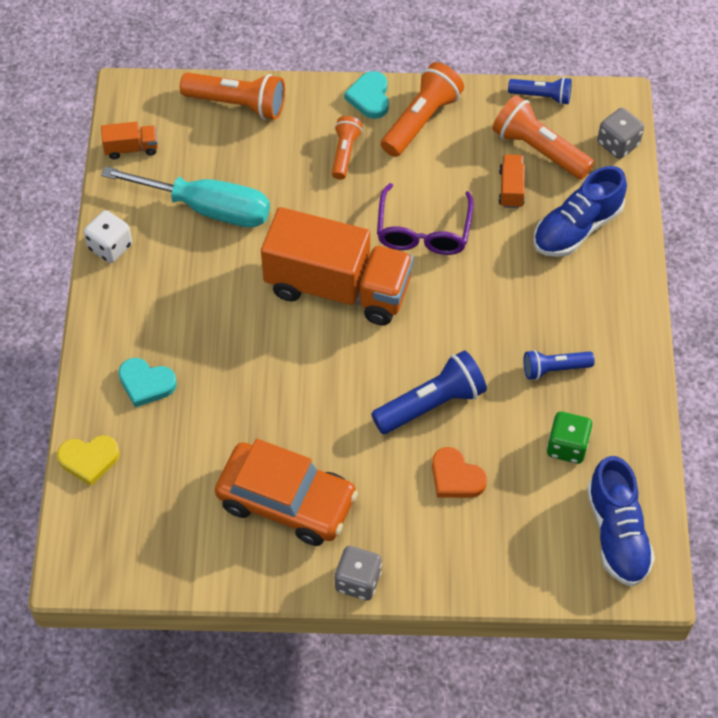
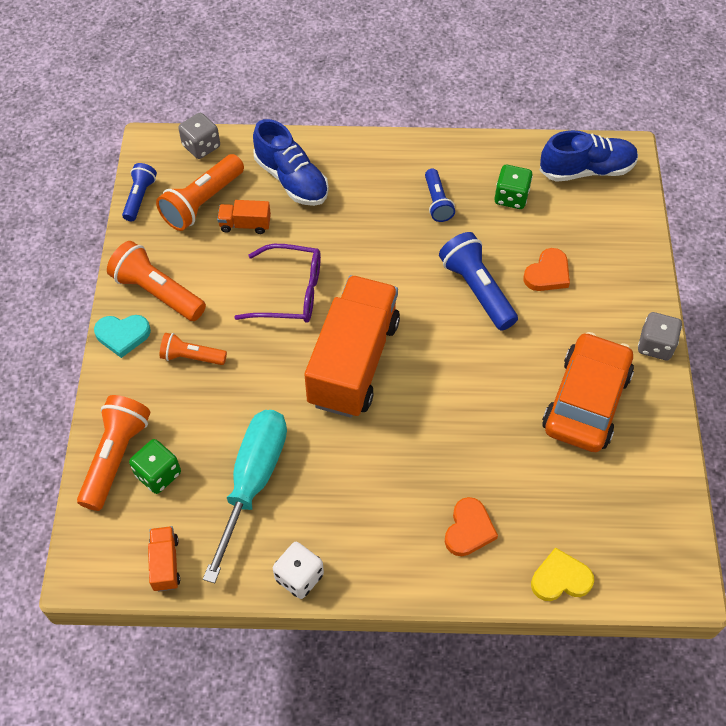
camera: 90 degrees left, 0 degrees up
(89, 460) = (560, 578): yellow heart -> yellow heart turned 90 degrees counterclockwise
(146, 383) = (469, 529): turquoise heart -> orange heart
(218, 136) = (158, 474): none -> green dice

